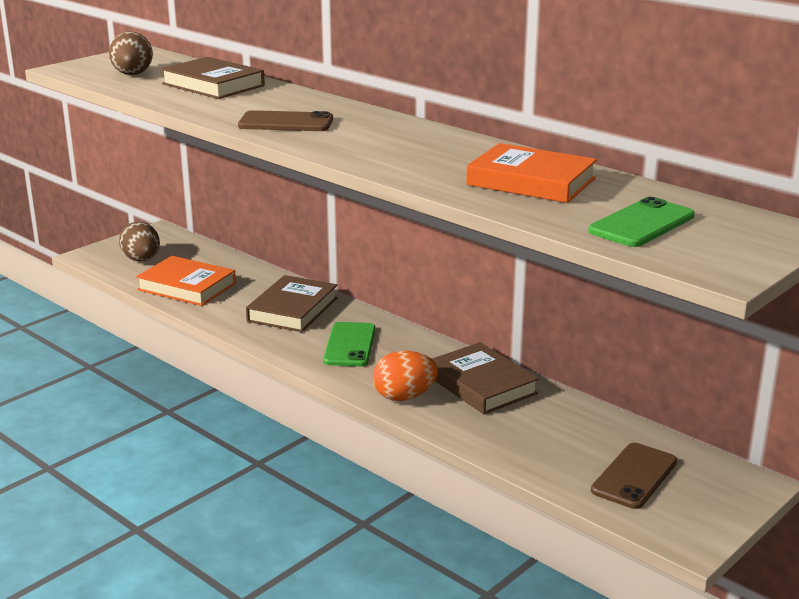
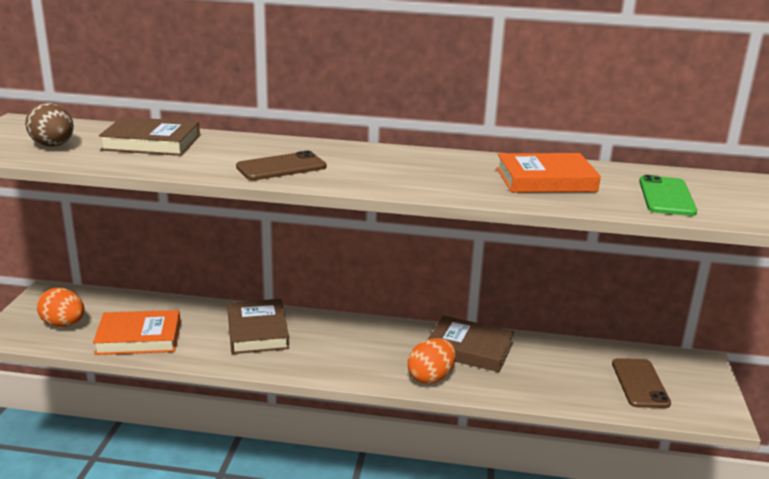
camera: 35 degrees left, 0 degrees up
(141, 260) = (63, 324): brown egg -> orange egg
(350, 345) = (339, 348): green phone -> none

